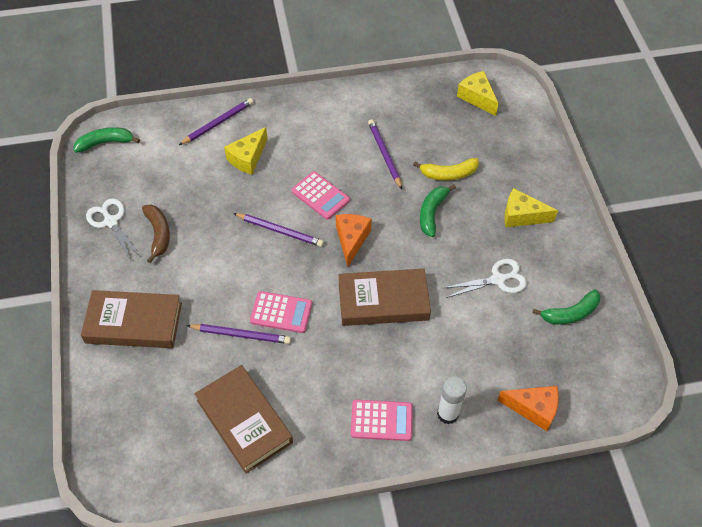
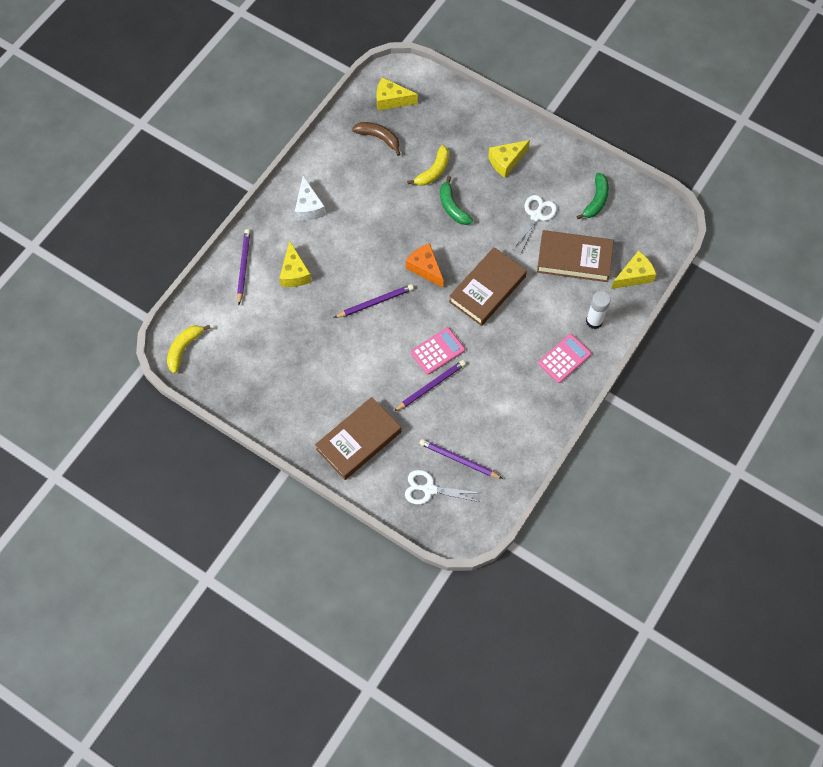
camera: 45 degrees left, 10 degrees up
(105, 143) = (184, 348): green banana -> yellow banana
(111, 221) = (260, 395): white scissors -> white scissors (429, 489)
(158, 234) = (302, 374): brown banana -> brown banana (379, 138)
(244, 421) = (492, 431): brown book -> brown book (574, 259)
(317, 121) = (309, 207): none -> white cheese
(320, 196) = (372, 257): pink calculator -> none
(385, 155) = (379, 192): purple pencil -> purple pencil (459, 460)
(533, 409) = (634, 276): orange cheese -> yellow cheese

